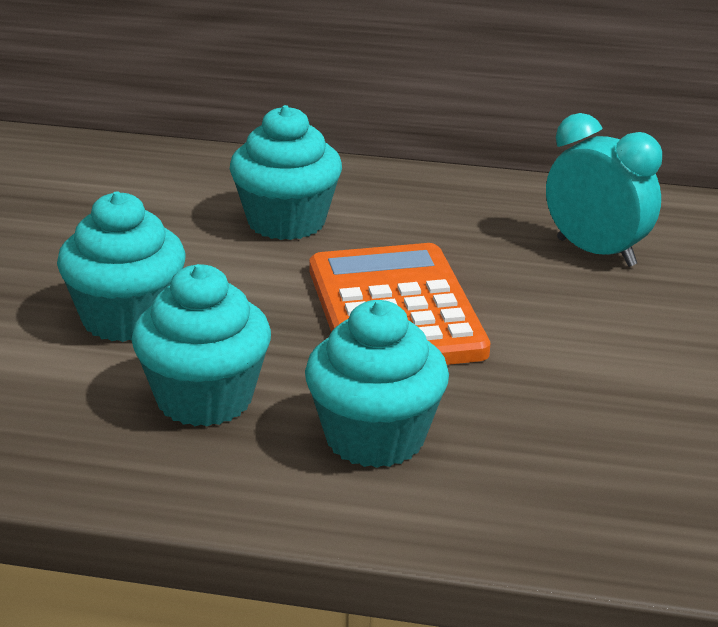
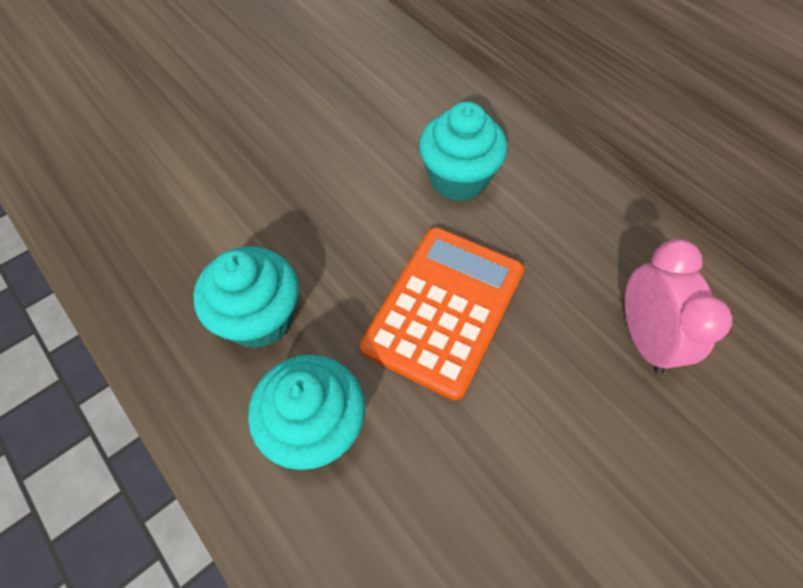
camera: 40 degrees right, 30 degrees up
(126, 319) = (287, 216): turquoise cupcake -> none
(596, 252) = (644, 338): turquoise clock -> pink clock

